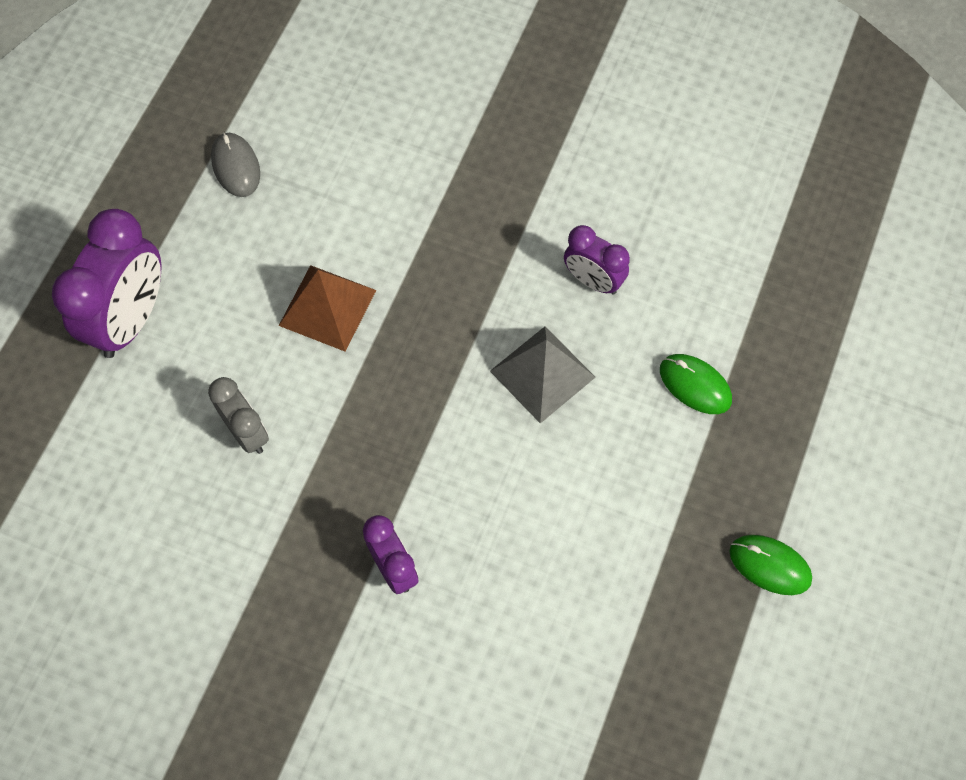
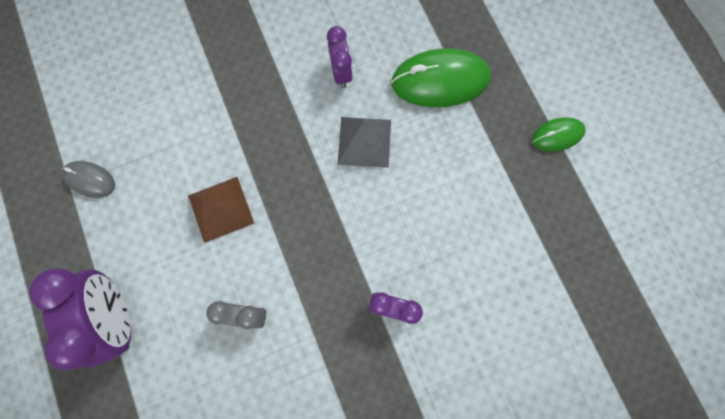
camera: 45 degrees left, 10 degrees up
(593, 281) = (341, 73): purple clock -> purple clock turned 90 degrees counterclockwise
(695, 385) = (440, 80): green mouse -> green mouse, size x1.86

